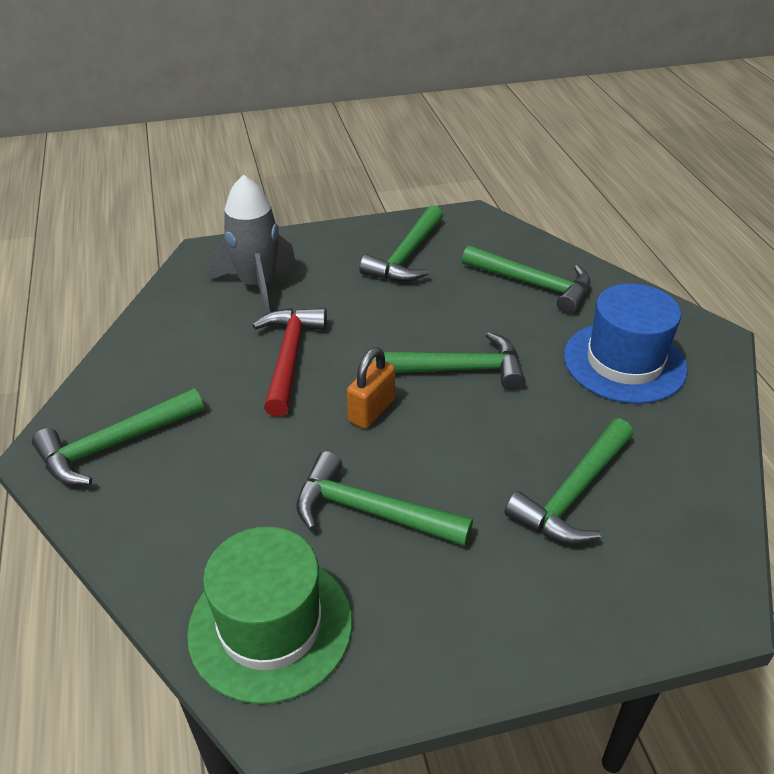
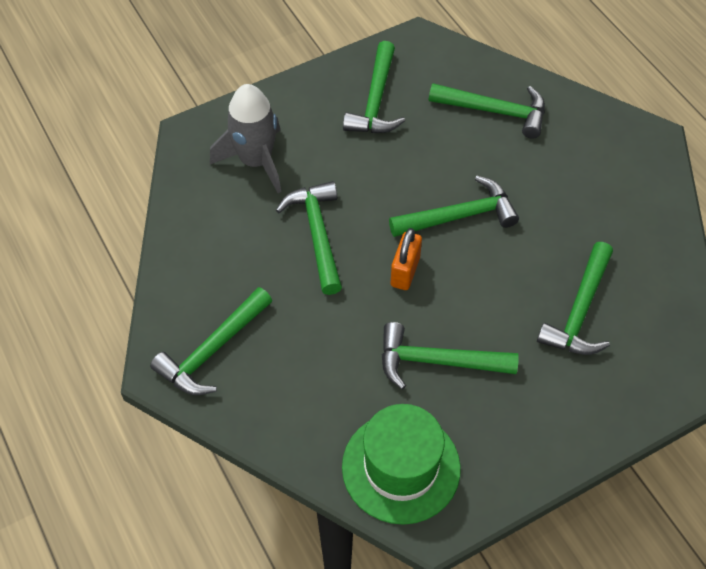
camera: 15 degrees left, 15 degrees up
(289, 358) = (317, 234): red hammer -> green hammer
(624, 362) = (589, 179): blue hat -> none

